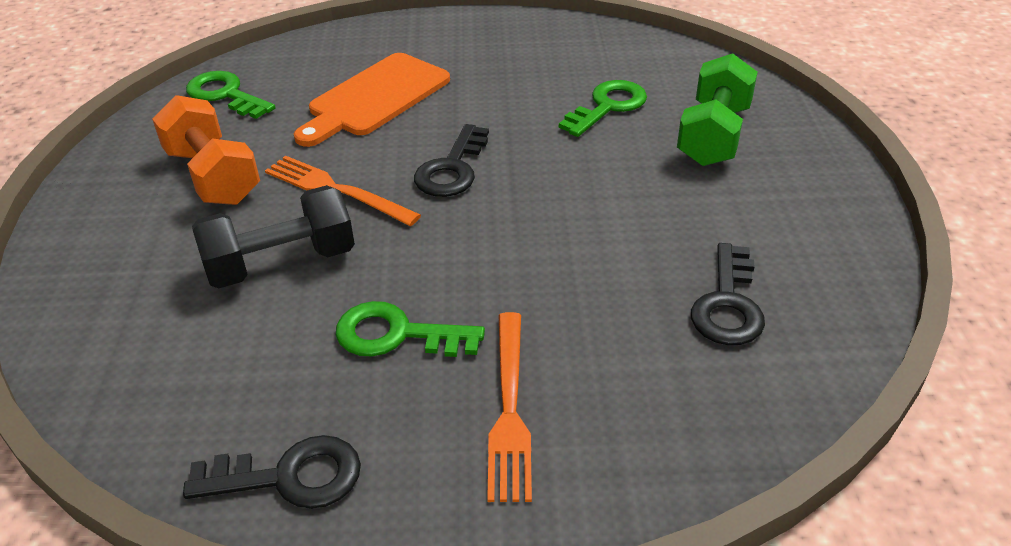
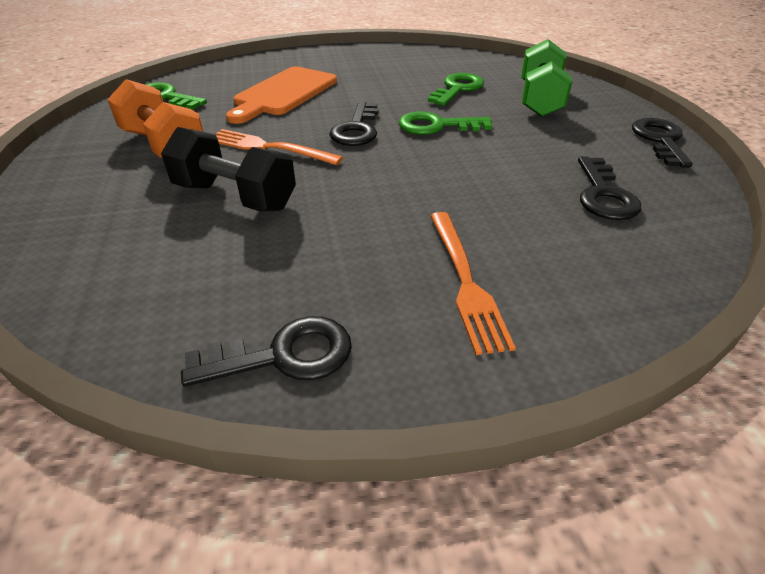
camera: 10 degrees left, 0 degrees up
(281, 263) = (235, 197): black dumbbell -> black dumbbell turned 60 degrees clockwise
(397, 335) = (349, 237): green key -> green key (437, 126)
(848, 221) = (660, 140): none -> black key

